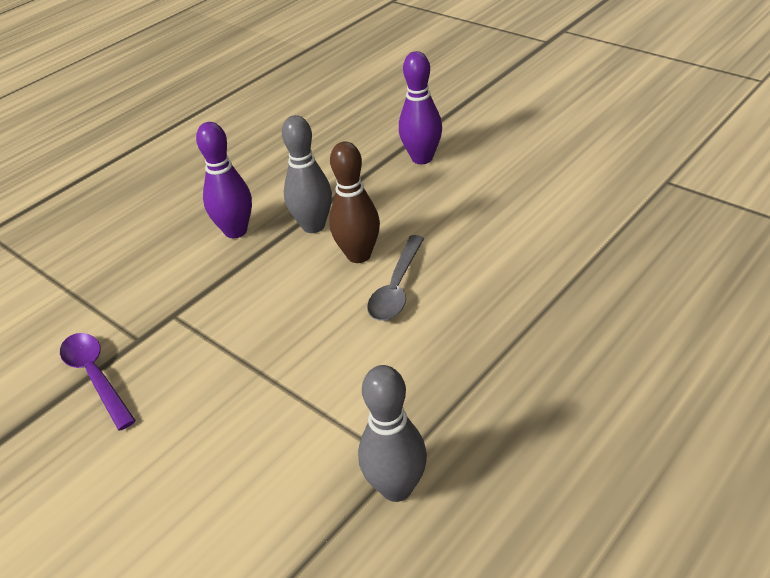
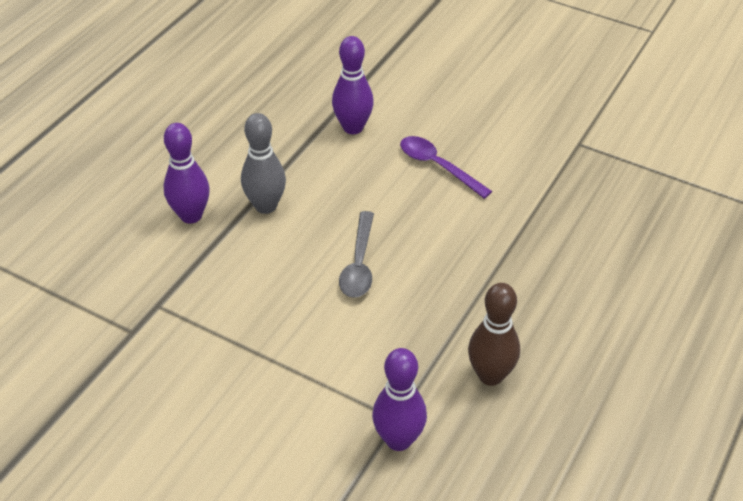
camera: 15 degrees left, 5 degrees up
(96, 377) = (104, 371): purple spoon -> purple spoon (438, 166)
(359, 255) = (316, 234): brown bowling pin -> brown bowling pin (490, 375)
(396, 488) = (398, 440): grey bowling pin -> purple bowling pin

